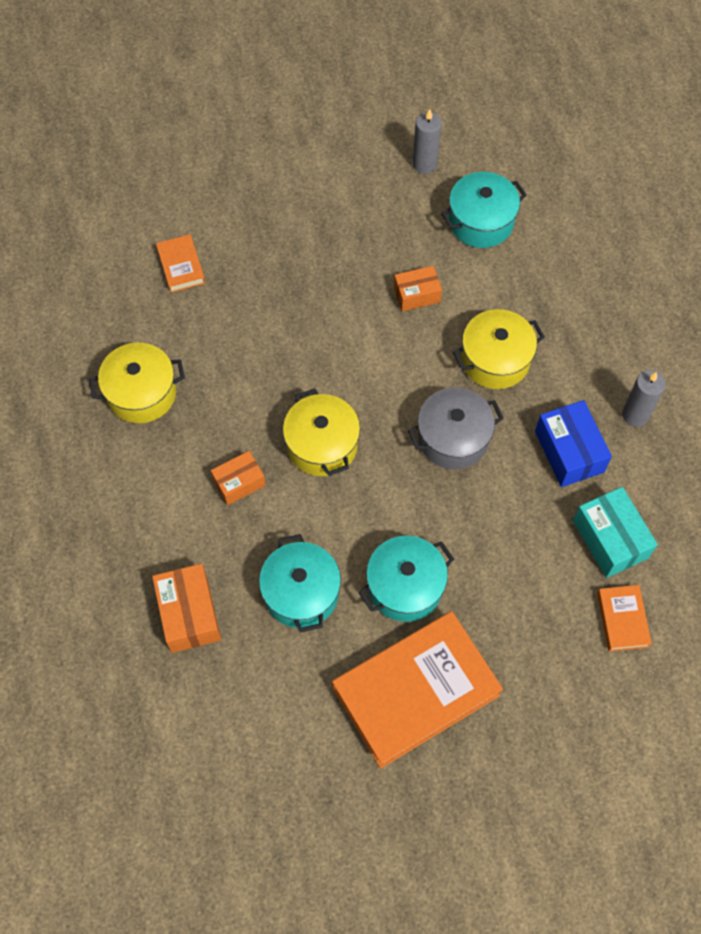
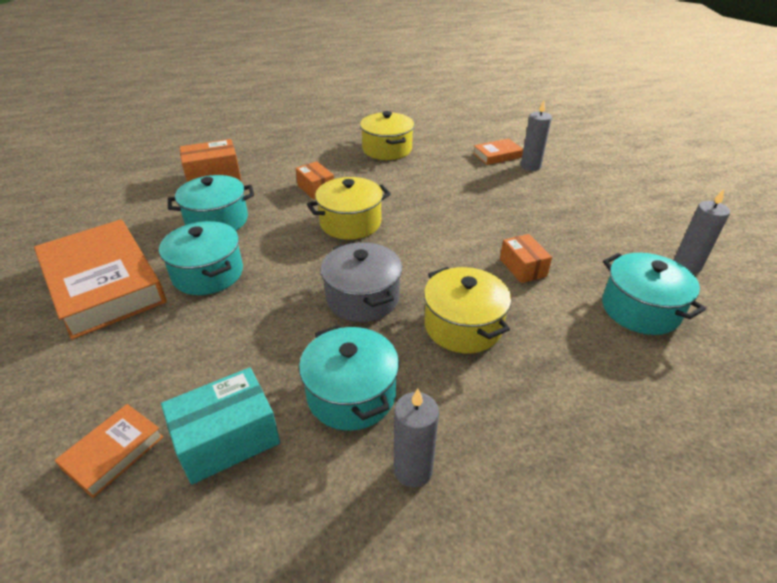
camera: 85 degrees right, 25 degrees down
(216, 237) = (530, 166): none -> grey candle
(569, 451) = (351, 394): blue box -> turquoise pot
(622, 619) = (114, 452): orange book -> orange book turned 45 degrees counterclockwise

